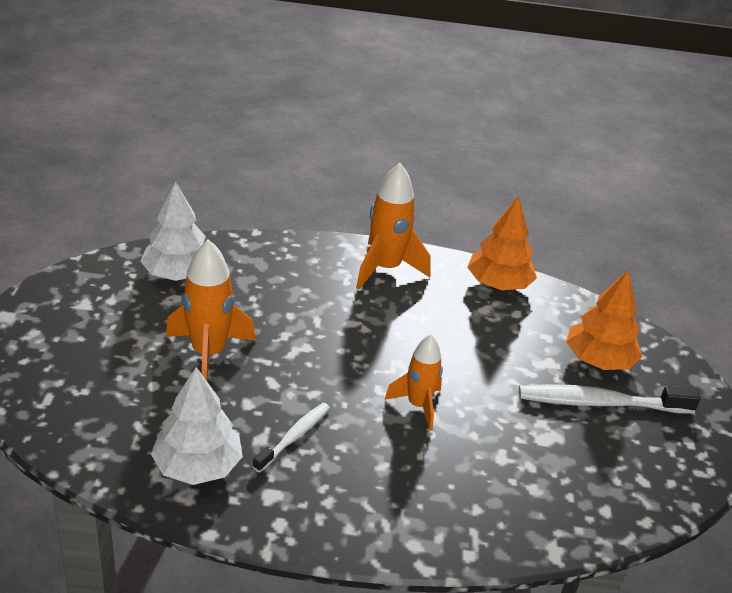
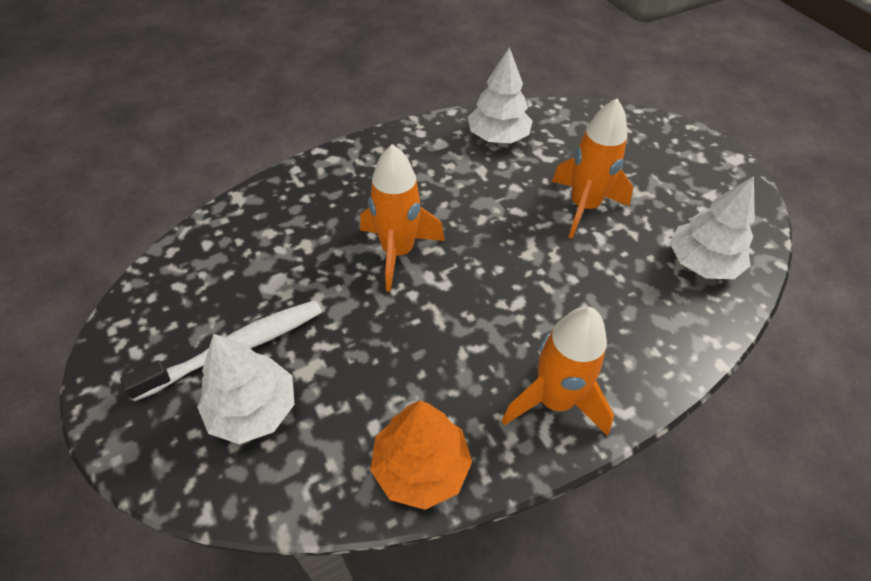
camera: 150 degrees right, 15 degrees up
(294, 436) = (462, 182): white toothbrush -> none
(418, 405) = (397, 252): orange rocket -> orange rocket, size x1.53
(598, 360) = (253, 409): orange tree -> white tree

